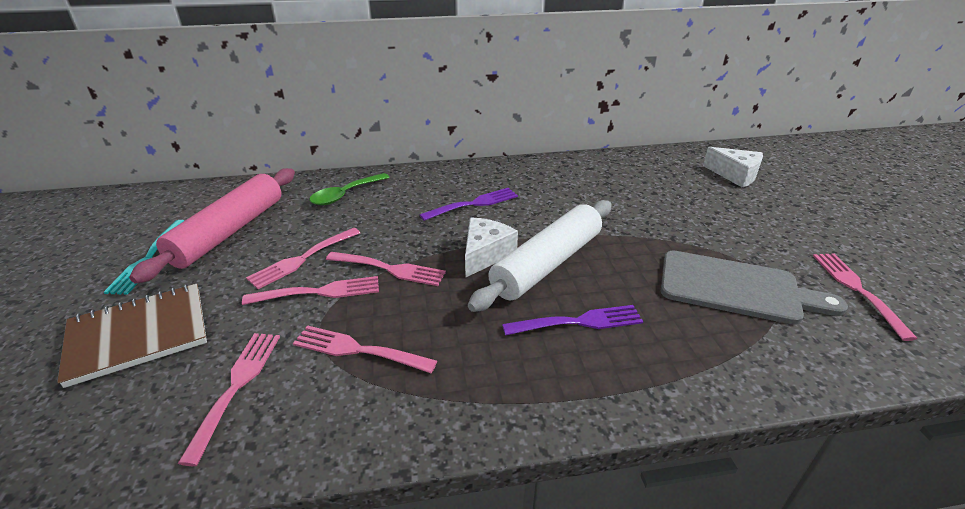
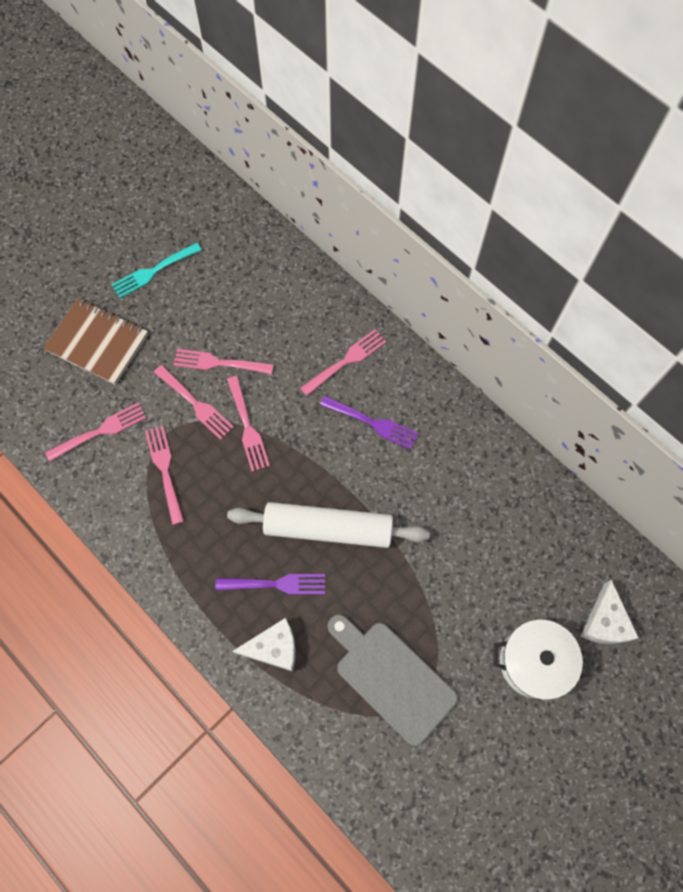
camera: 55 degrees right, 35 degrees up
(229, 232) = (212, 287): pink rolling pin -> none
(345, 195) = (314, 318): green spoon -> none
(485, 254) = (309, 478): white cheese -> white cheese (273, 648)
(578, 322) = (276, 584): purple fork -> purple fork turned 45 degrees counterclockwise
(736, 288) = (391, 678): grey cutting board -> grey cutting board turned 150 degrees clockwise
(755, 212) = (534, 661): none -> white pot
(857, 289) = (453, 771): pink fork -> pink fork (346, 361)

